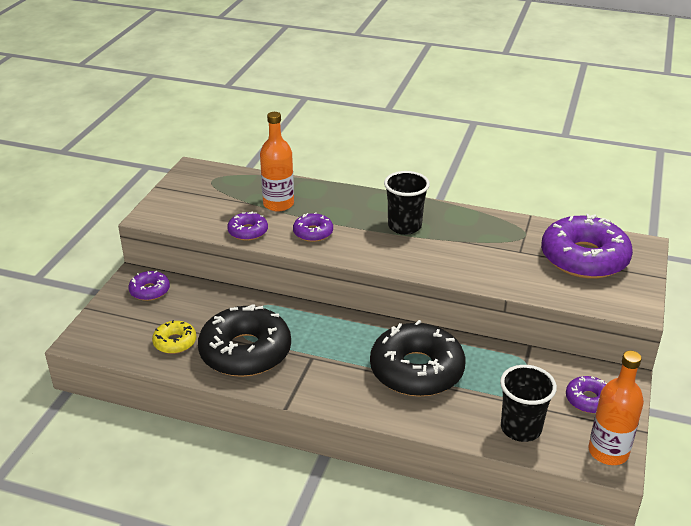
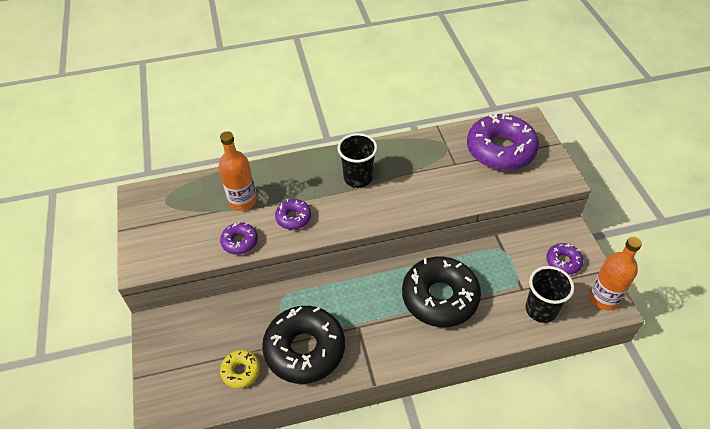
camera: 30 degrees left, 15 degrees up
(150, 291) = (178, 331): purple donut -> none

